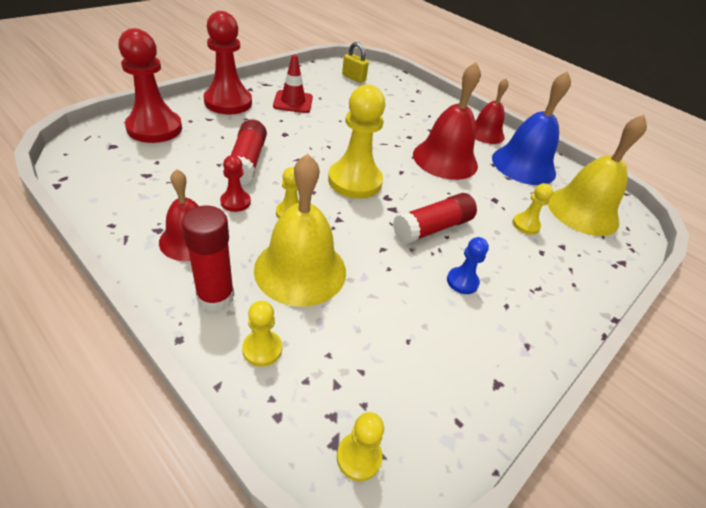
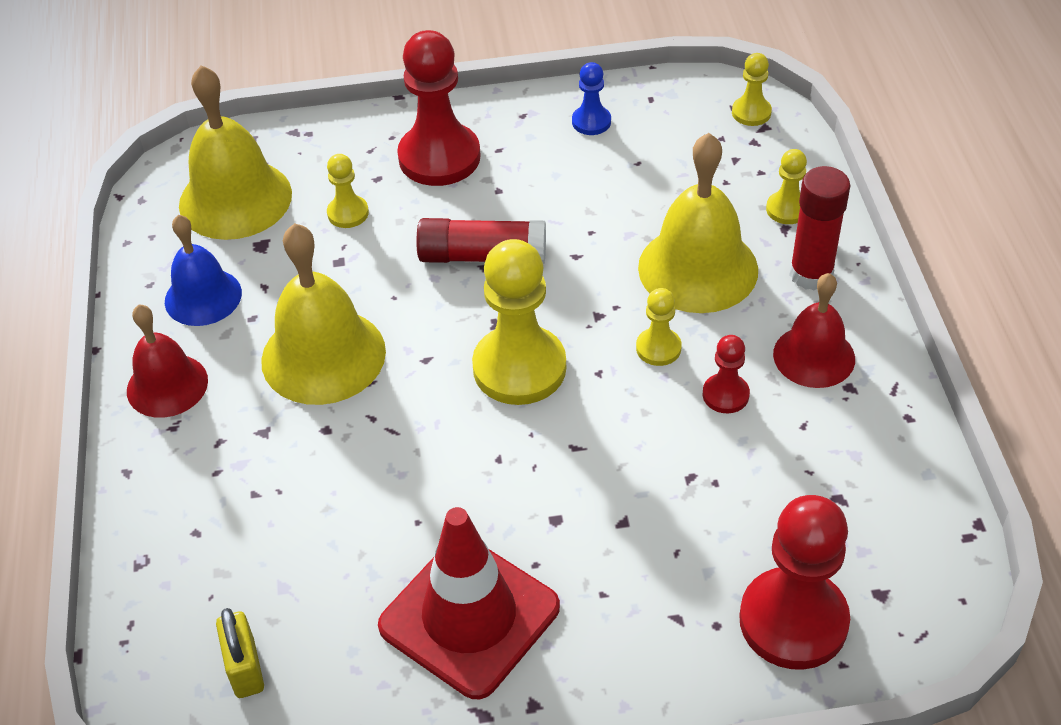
camera: 135 degrees left, 5 degrees up
(228, 102) = (611, 663): red pawn -> red pawn (439, 157)
(247, 162) = (665, 469): red glue stick -> none
(293, 102) = (469, 616): red traffic cone -> red traffic cone, size x1.61
(445, 159) = (323, 355): red bell -> yellow bell
(462, 281) = (520, 187): blue pawn -> blue pawn (591, 122)
(523, 165) = (203, 297): blue bell -> blue bell, size x0.64

